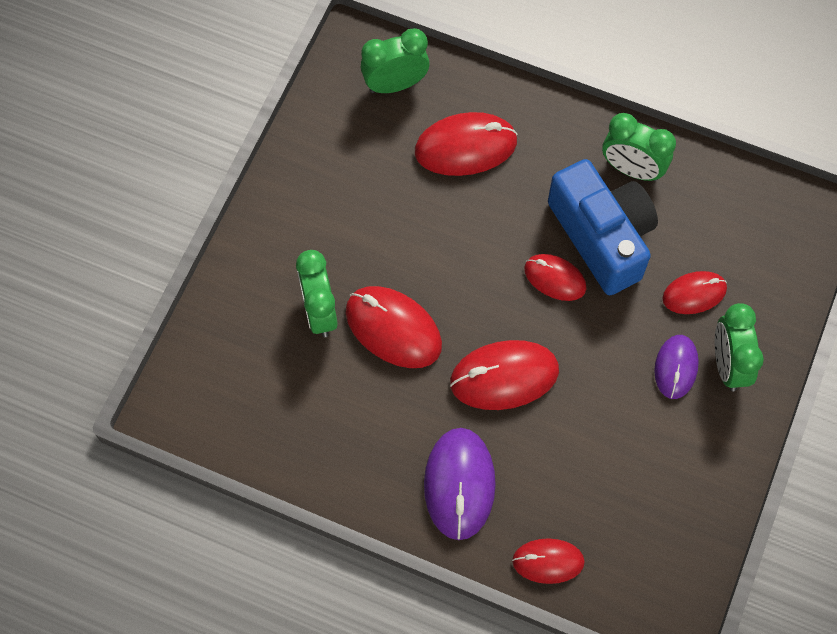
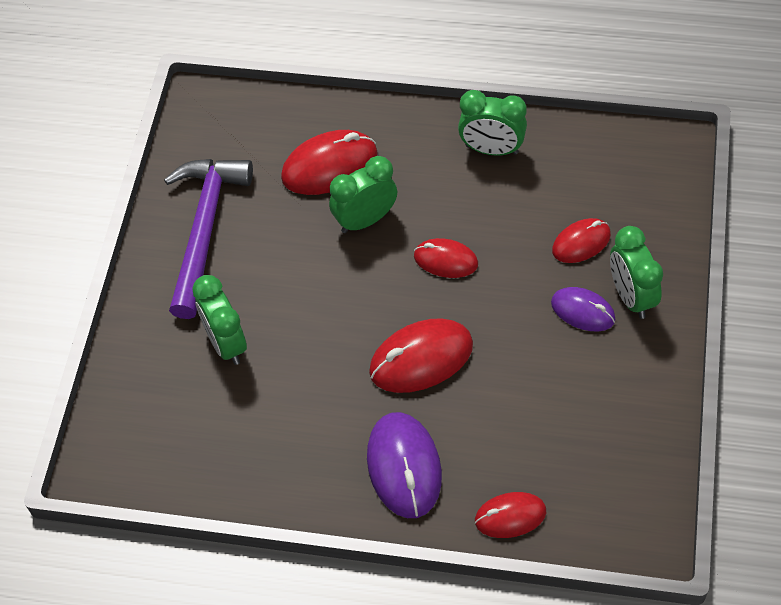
camera: 10 degrees left, 10 degrees down
(327, 185) = (205, 229): none -> purple hammer
(393, 328) = (302, 341): red mouse -> none
(395, 84) = (248, 128): green clock -> green clock (365, 220)
(602, 237) = (480, 213): blue camera -> none
(676, 367) = (583, 311): purple mouse -> purple mouse turned 60 degrees counterclockwise

